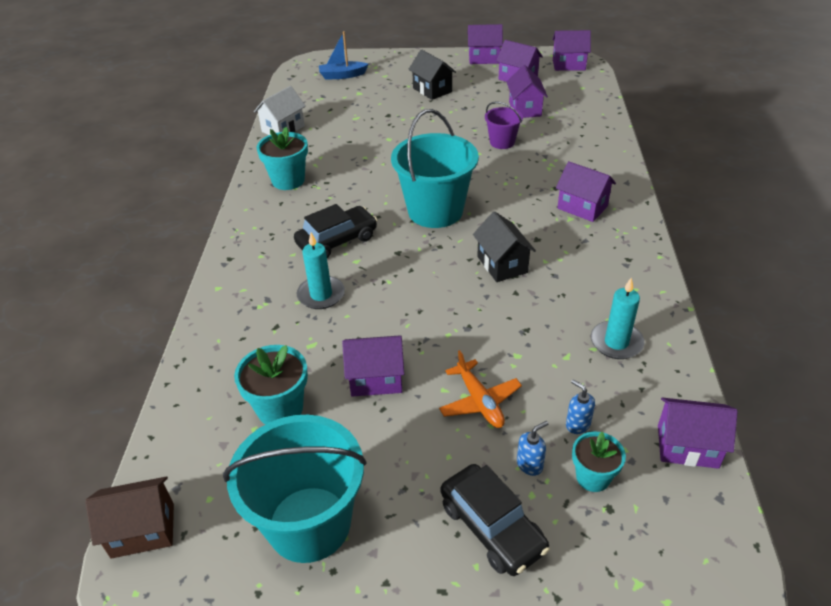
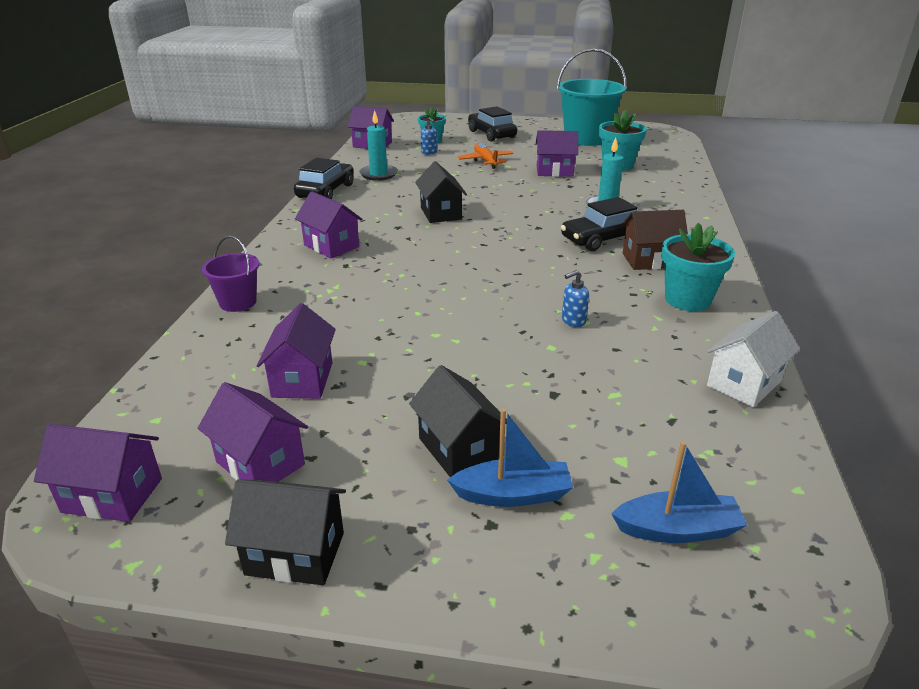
camera: 175 degrees left, 10 degrees down
(143, 530) = (675, 141): brown house -> brown house (650, 260)
(406, 79) = (513, 494): none -> blue boat
(435, 211) = (494, 254): turquoise bucket -> none
(484, 58) = (295, 553): purple house -> black house
(502, 142) = (376, 324): purple bucket -> purple bucket (238, 302)
(530, 464) = (464, 145): blue soap dispenser -> blue soap dispenser (573, 321)
(655, 294) = (325, 191): none -> black car

